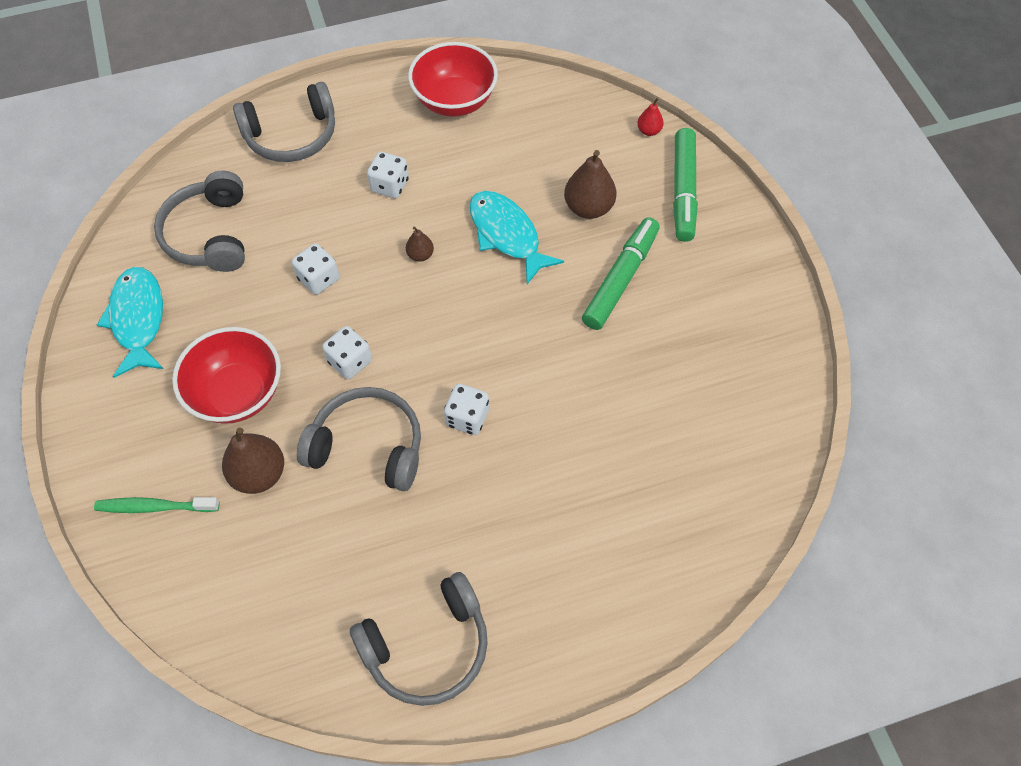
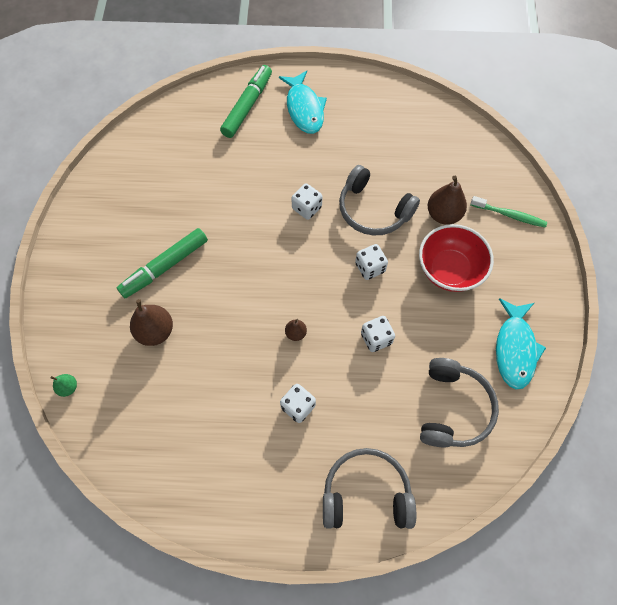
camera: 160 degrees left, 5 degrees up
(427, 647) = (370, 104): grey headphones -> none
(454, 101) = (211, 482): red bowl -> none
(507, 235) = (226, 328): turquoise fish -> turquoise fish (304, 109)
(649, 131) = (68, 387): red pear -> green pear
(683, 191) = (78, 321): green marker -> green marker (247, 106)

